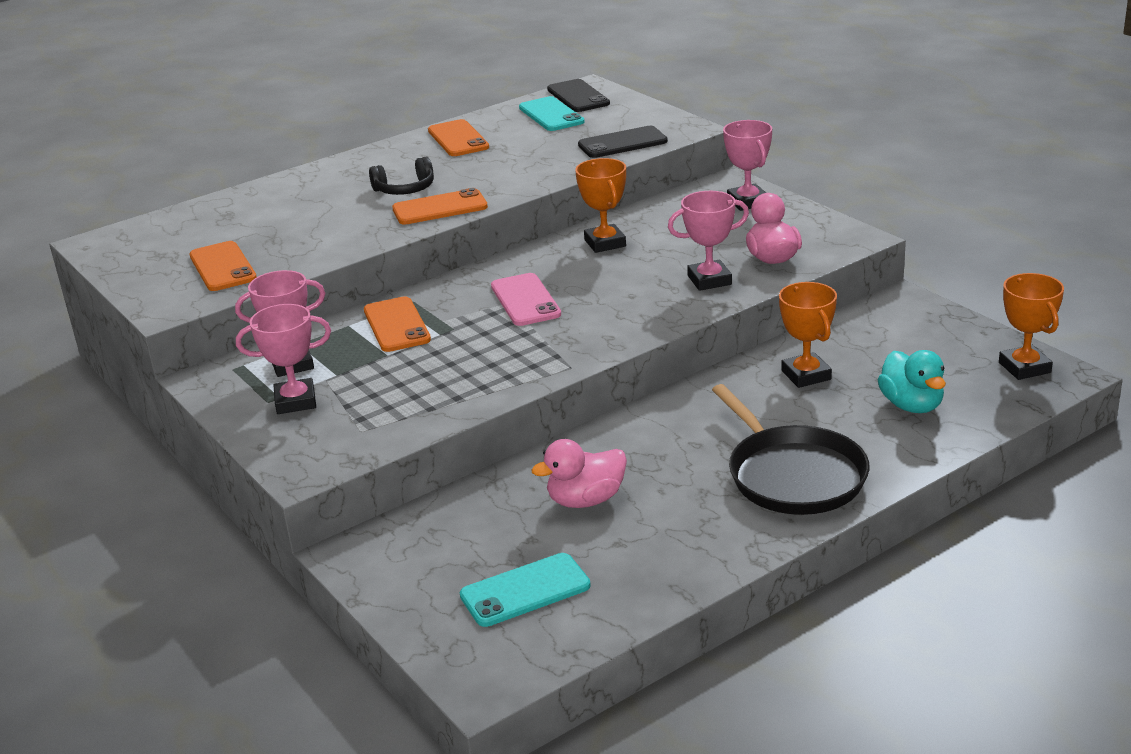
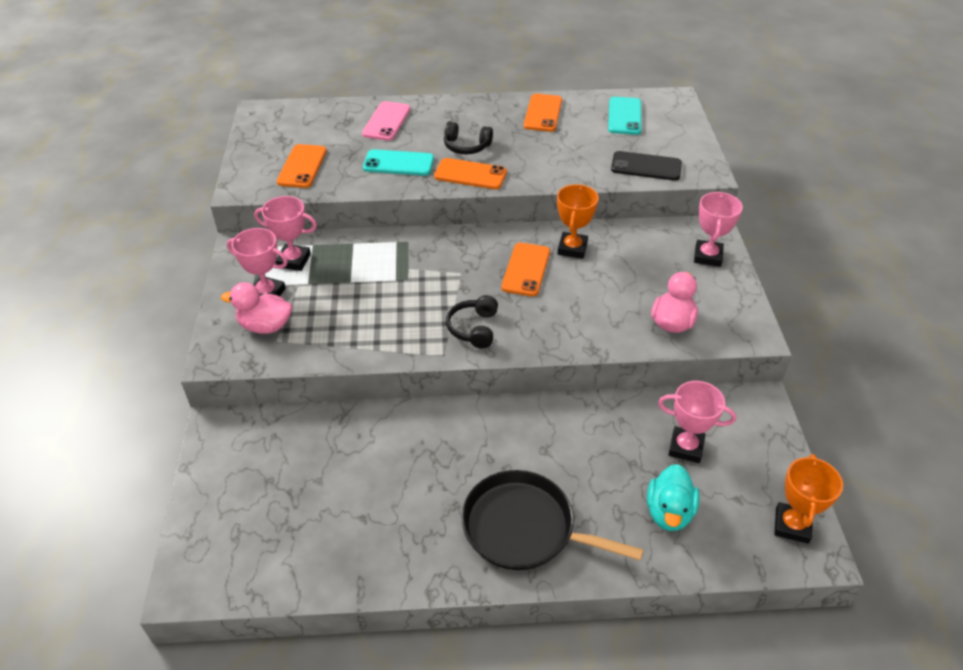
camera: 30 degrees right, 15 degrees up
(396, 325) = (379, 258): orange phone -> orange phone (526, 269)
(525, 300) = (473, 276): pink phone -> pink phone (386, 121)
(525, 591) = (275, 522): turquoise phone -> turquoise phone (398, 163)
(577, 336) = (474, 328): none -> black headphones
(578, 97) = (660, 106): black phone -> none
(586, 500) = (378, 467): pink duck -> pink duck (265, 326)
(709, 280) = (608, 321): pink trophy -> pink trophy (686, 447)
(792, 475) = (524, 528): black pan -> black pan turned 105 degrees clockwise
(806, 375) = (621, 437): orange trophy -> none

